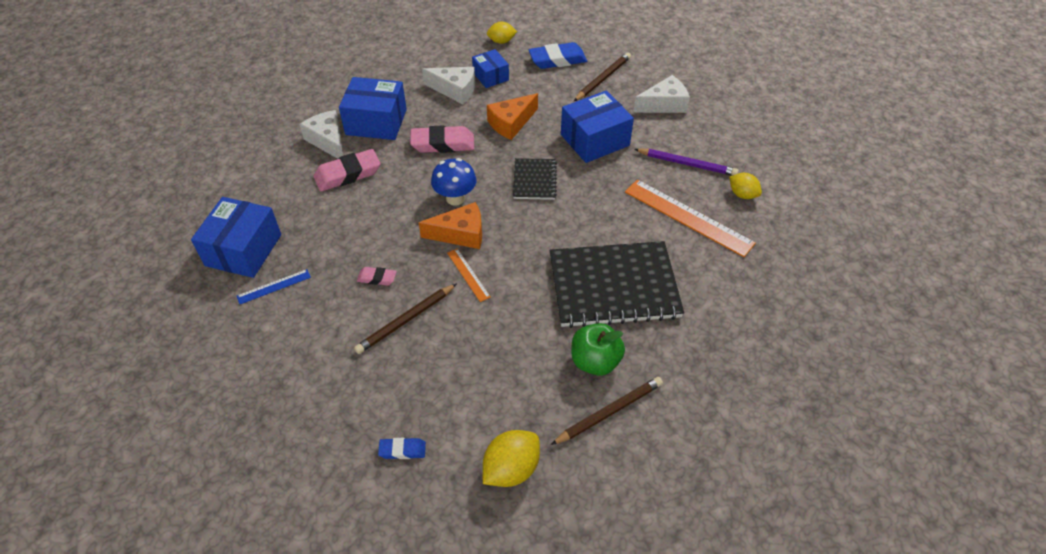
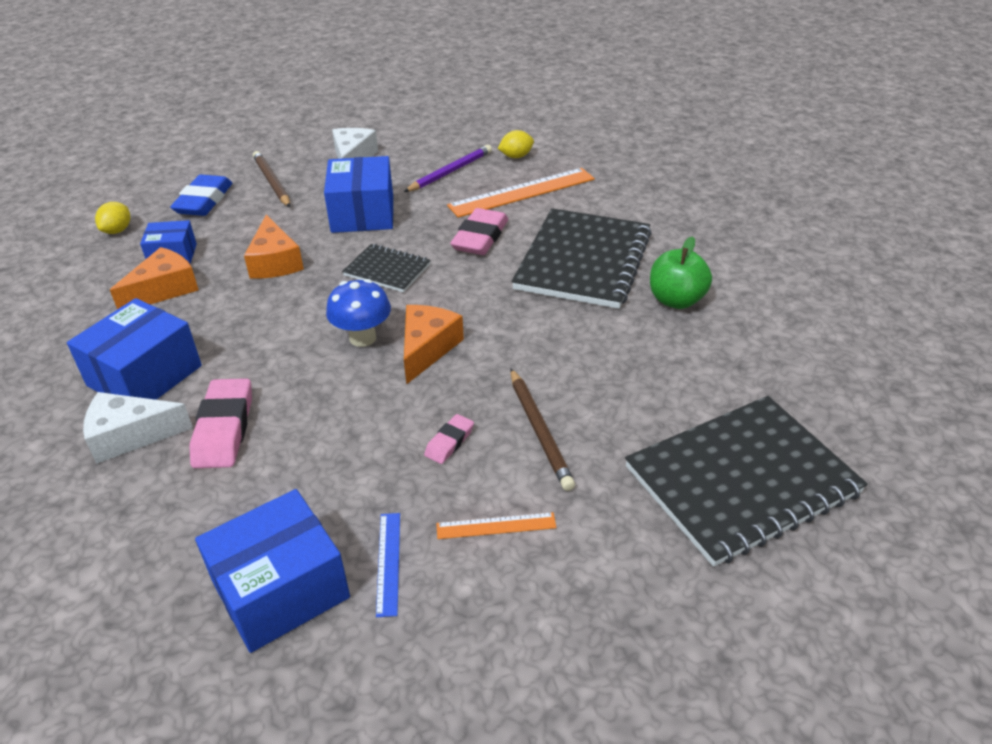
camera: 65 degrees left, 10 degrees down
(243, 250) = (281, 589): blue box -> blue box turned 75 degrees counterclockwise
(402, 450) = (741, 481): blue eraser -> black notebook
(443, 144) = (254, 324): pink eraser -> pink eraser (480, 238)
(455, 90) = (164, 289): white cheese -> orange cheese
(468, 274) = (498, 358): orange ruler -> orange ruler (496, 526)
(511, 469) = (794, 396): yellow lemon -> none
(609, 412) = (744, 309): brown pencil -> none

